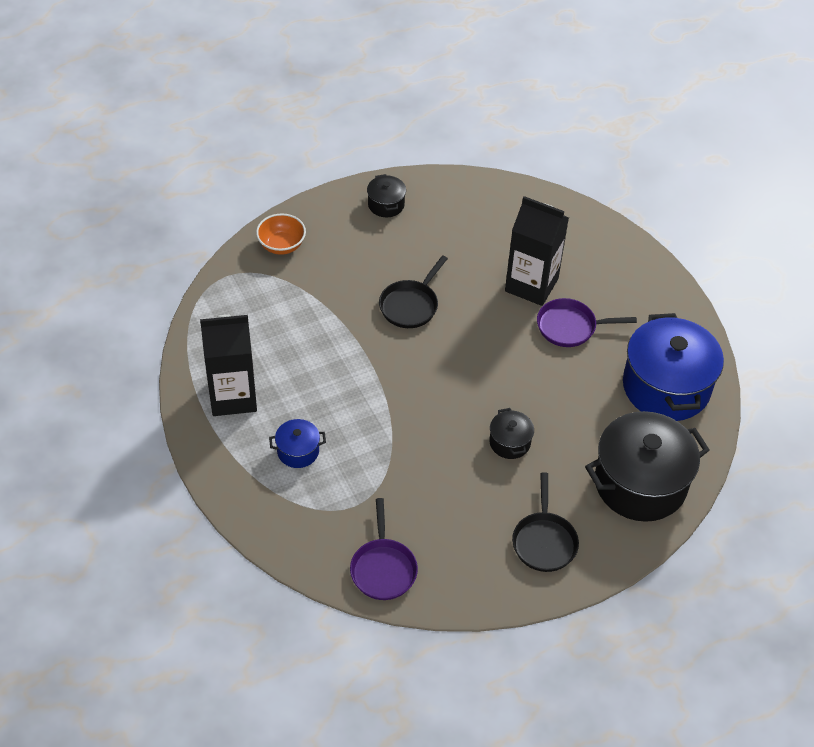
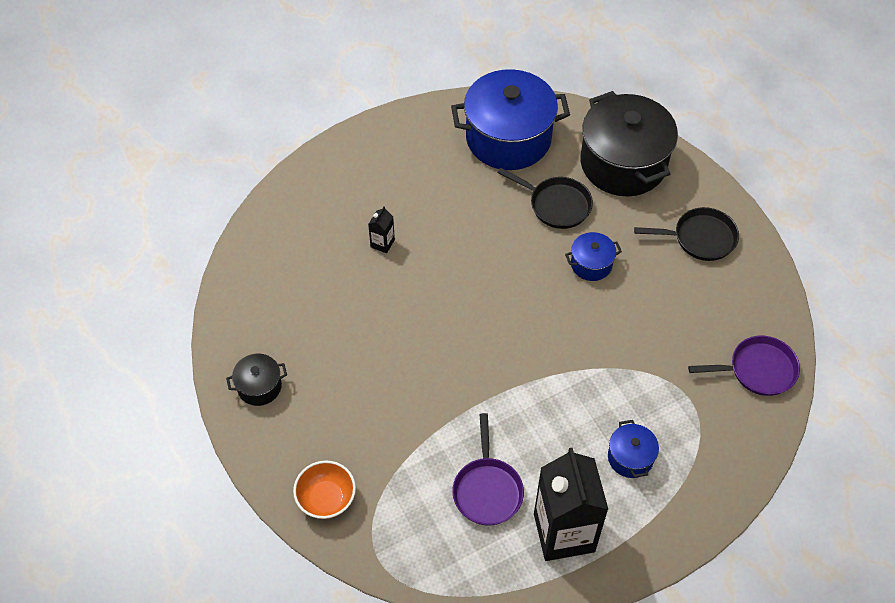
camera: 90 degrees left, 5 degrees up
(411, 305) = (416, 356): black pan -> black pan (556, 204)
(510, 442) = (591, 264): black pot -> blue pot
(531, 285) = (382, 243): black carton -> black carton, size x0.41
(570, 327) = (438, 211): purple pan -> purple pan (487, 489)

